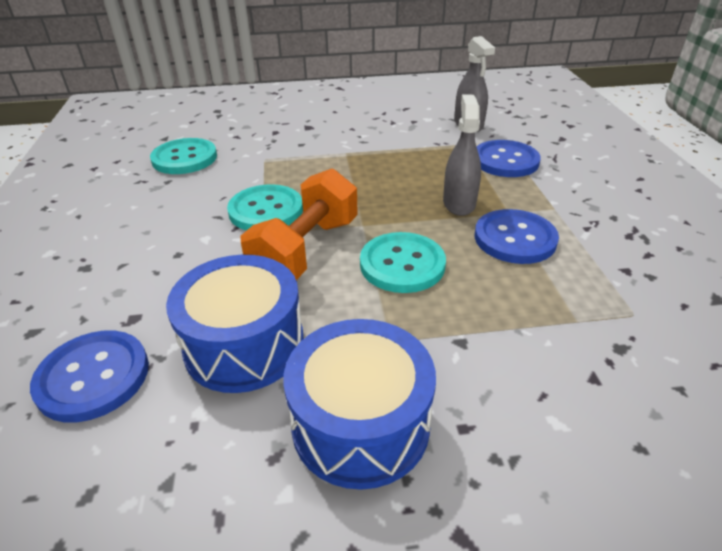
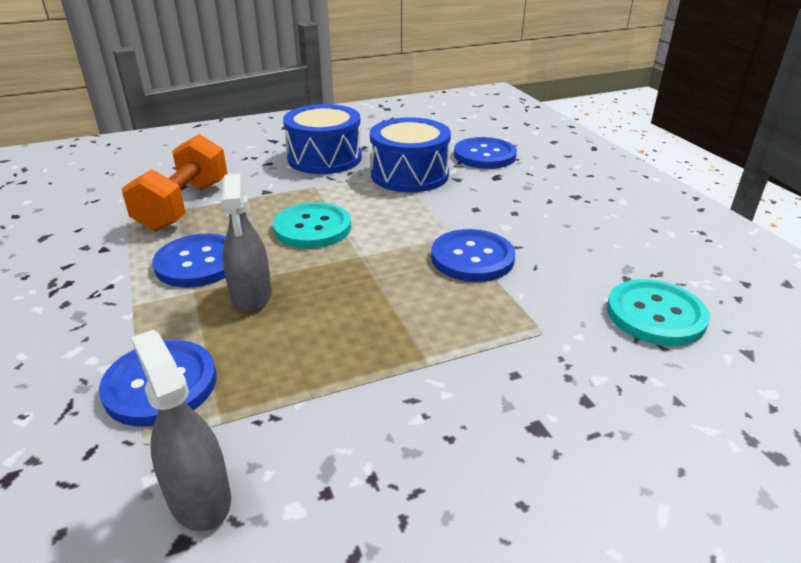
camera: 165 degrees right, 5 degrees down
(266, 210) = (472, 258): turquoise button -> blue button
(306, 250) = (404, 228): orange dumbbell -> orange dumbbell (184, 206)

